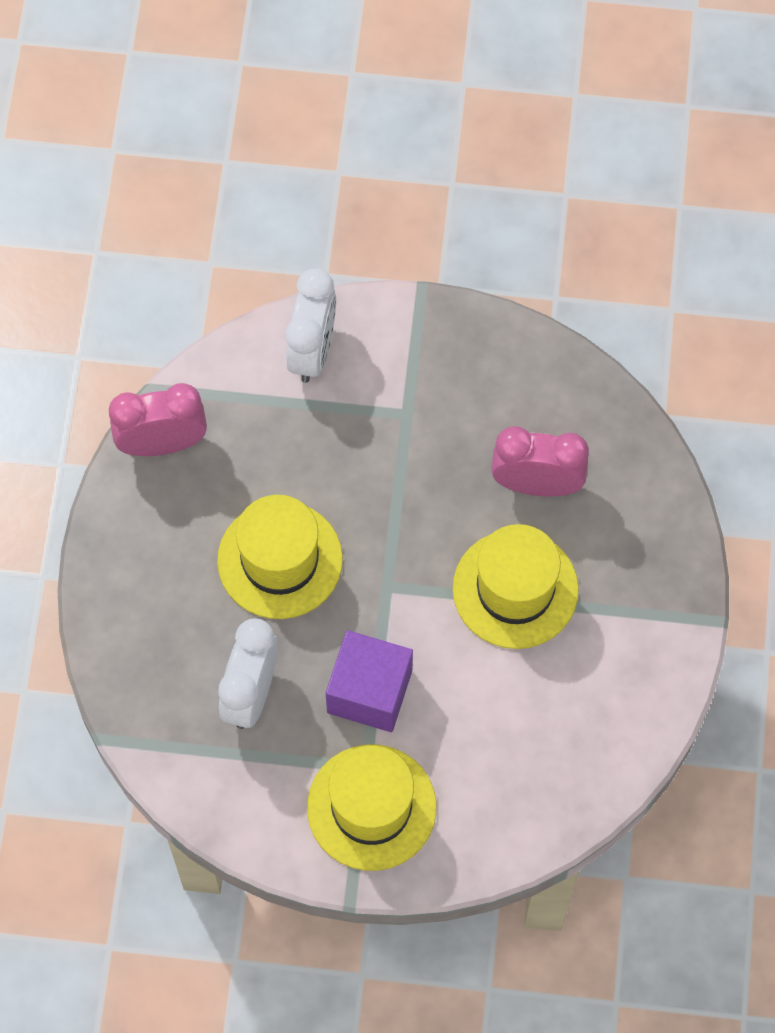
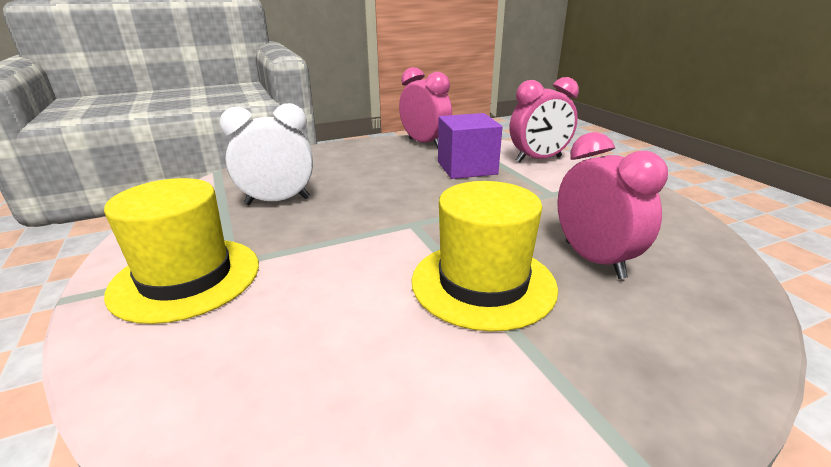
camera: 60 degrees right, 40 degrees down
(280, 560) = (390, 185): yellow hat -> none
(312, 350) = (538, 159): white clock -> pink clock
(369, 691) = (311, 243): purple cube -> purple cube (467, 168)

